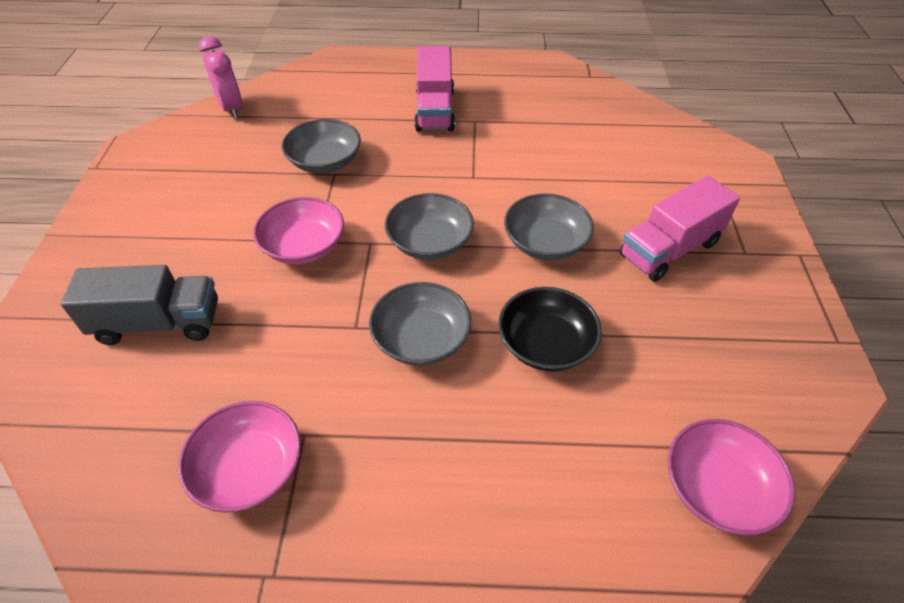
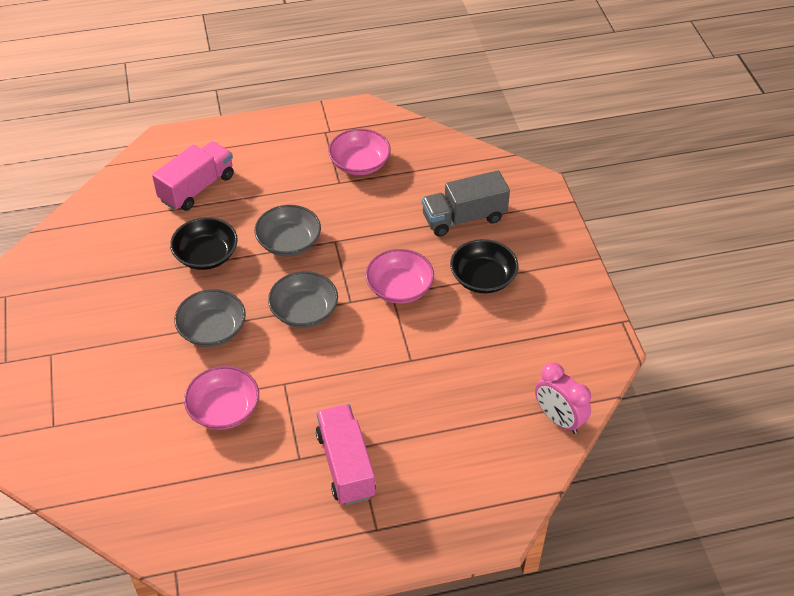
camera: 165 degrees right, 0 degrees up
(199, 238) = (483, 278): none -> black bowl
(325, 161) = (426, 371): grey bowl -> none
(669, 249) = (112, 344): pink truck -> pink truck (197, 188)
(717, 488) = (108, 202): pink bowl -> pink bowl (224, 409)

